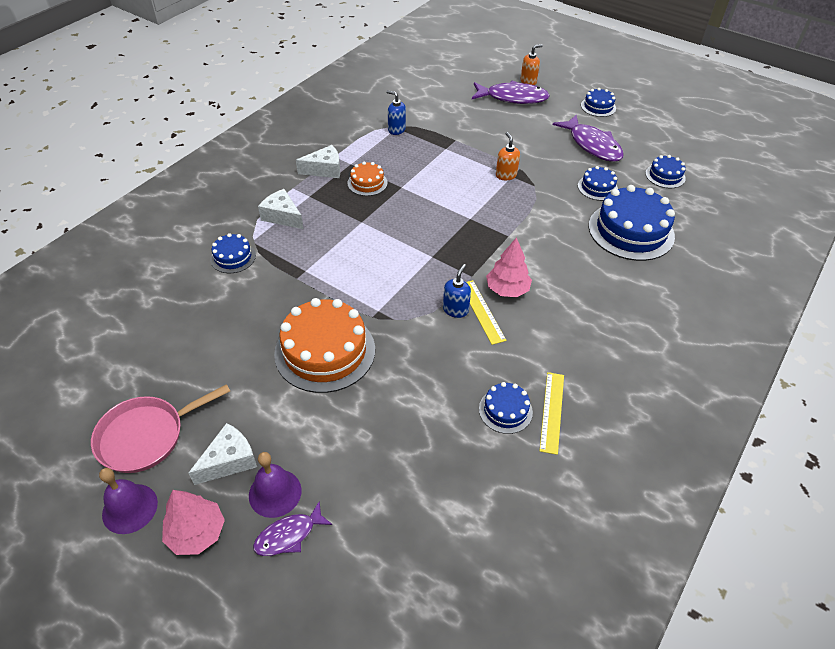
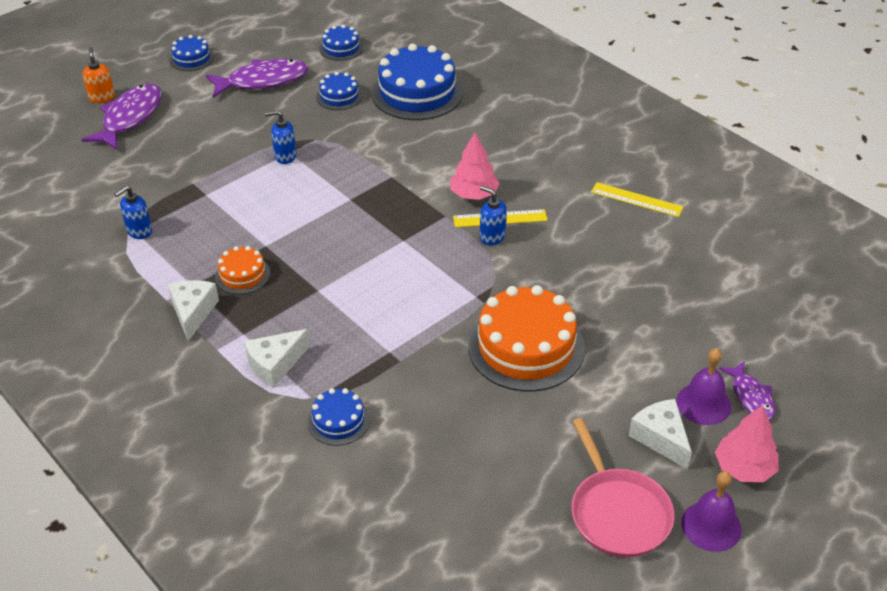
camera: 75 degrees left, 5 degrees down
(505, 410) = (630, 228): blue cake -> none
(506, 175) = (285, 156): orange soap dispenser -> blue soap dispenser

